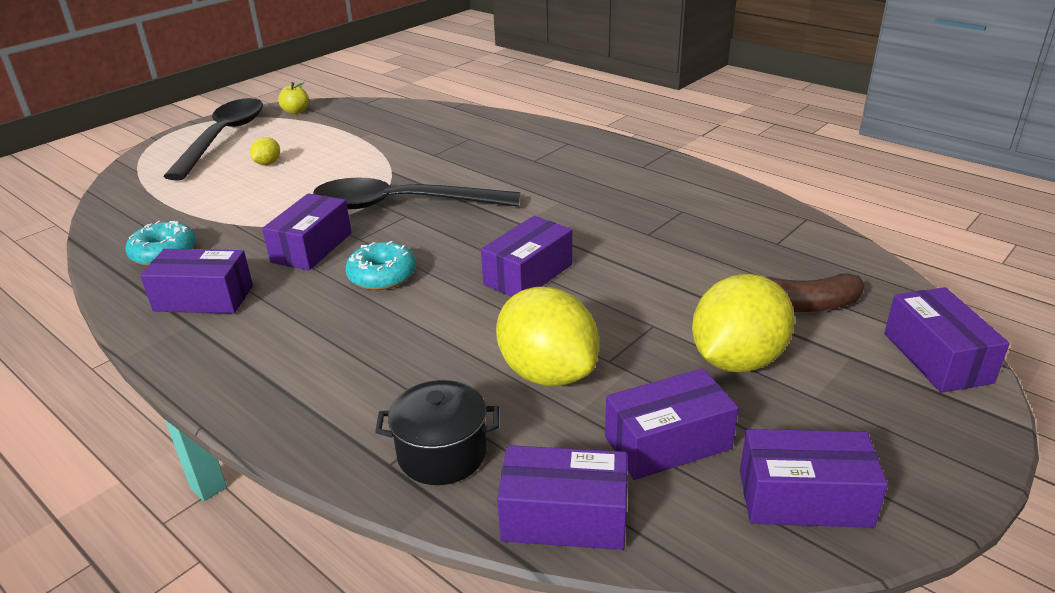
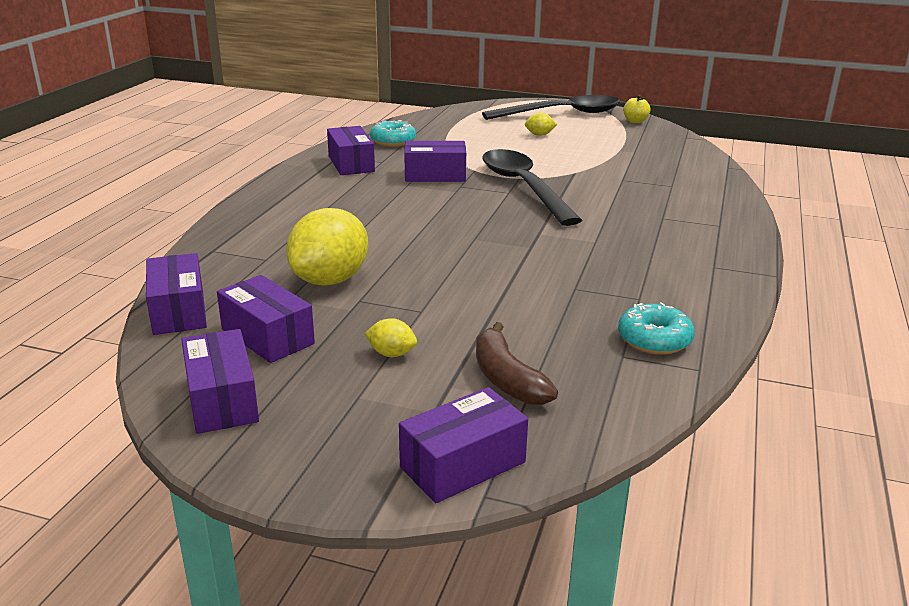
camera: 65 degrees right, 5 degrees down
(382, 276) = (416, 203): turquoise donut -> turquoise donut (654, 340)
(442, 454) = (227, 263): black pot -> none
(528, 274) = (459, 250): purple box -> none
(737, 360) = (391, 354): yellow lemon -> yellow lemon, size x0.44

